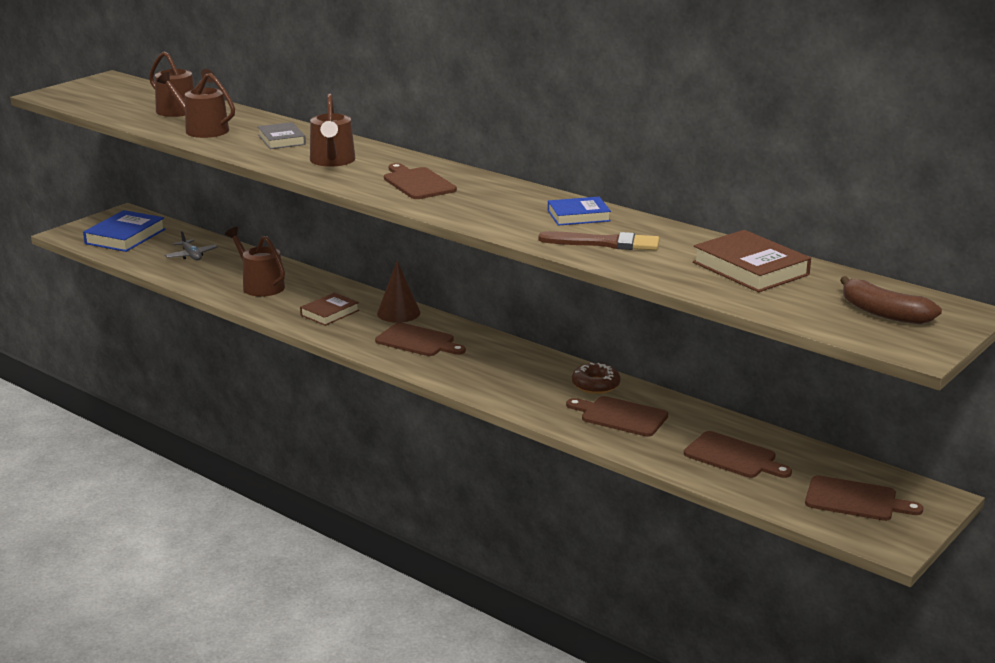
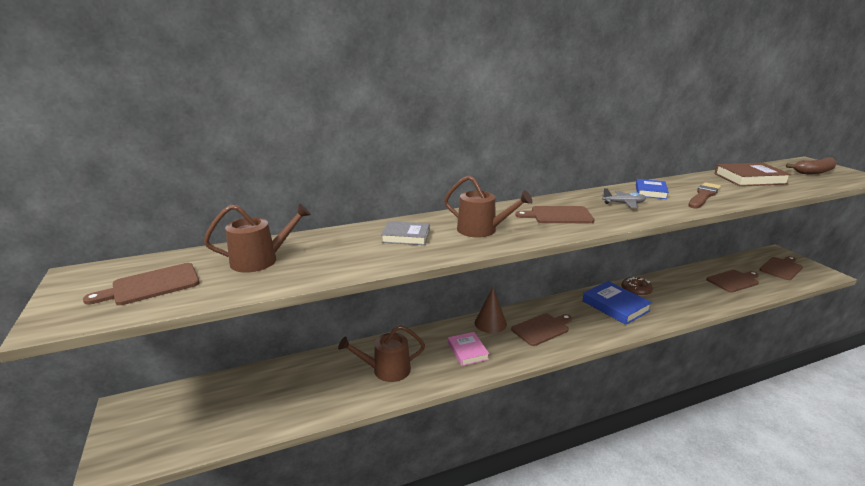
camera: 60 degrees left, 0 degrees up
(125, 236) = (182, 422): blue book -> blue book (615, 306)
(191, 255) = (282, 391): grey plane -> grey plane (624, 203)
(202, 129) = (331, 261): brown watering can -> none
(329, 313) = (467, 351): brown book -> pink book
(620, 416) = (679, 295): brown cutting board -> brown cutting board (151, 285)

